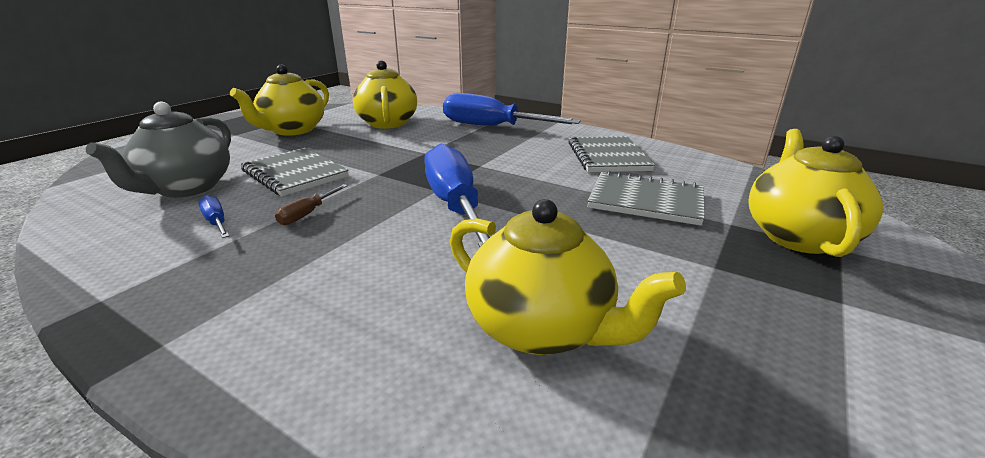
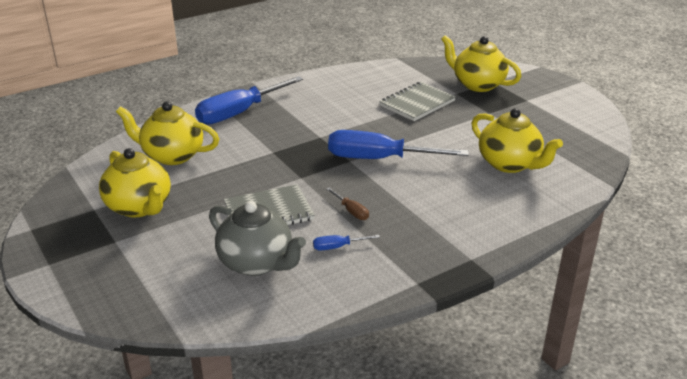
camera: 65 degrees left, 5 degrees up
(542, 328) = (510, 164): yellow teapot -> yellow teapot turned 75 degrees clockwise
(607, 157) = (346, 91): grey notebook -> none

